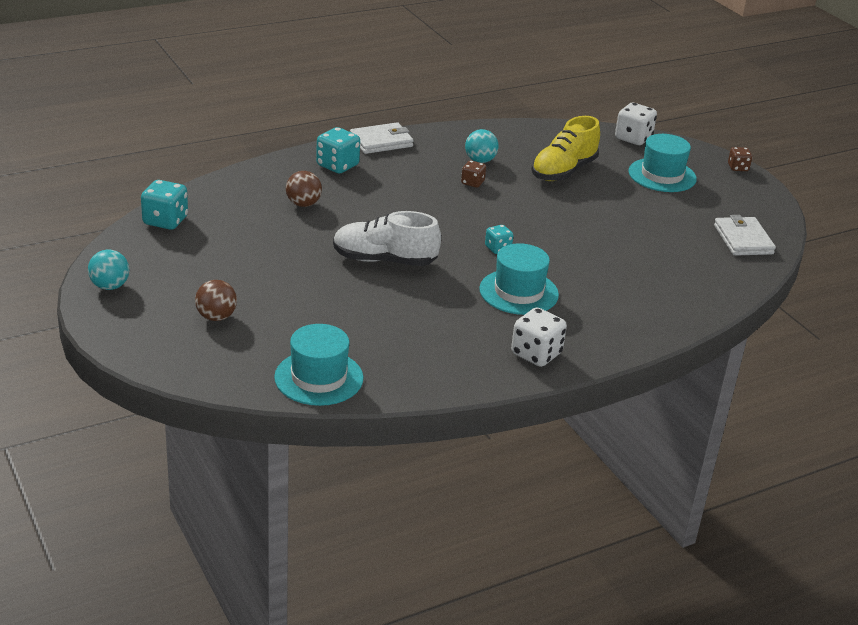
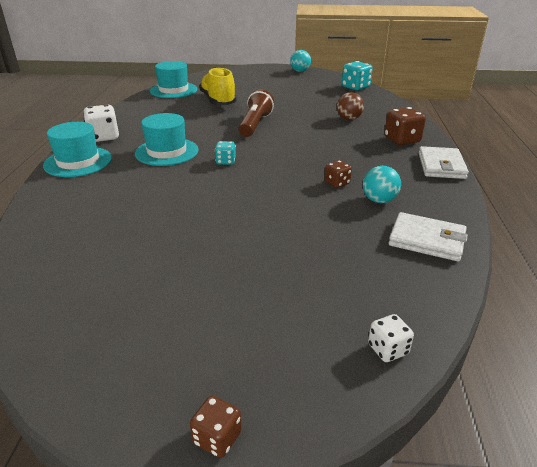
camera: 125 degrees right, 0 degrees up
(216, 317) = (249, 82): brown ball -> none
(337, 166) = (402, 140): turquoise dice -> brown dice
(384, 260) = (255, 124): white shoe -> brown flashlight
(563, 171) = (326, 241): yellow shoe -> yellow shoe (218, 101)
(633, 138) = (387, 349): white dice -> white dice, size x0.59
(662, 175) = (262, 319): turquoise hat -> turquoise hat (78, 162)
(743, 240) = (68, 306): white wallet -> white wallet (426, 240)

